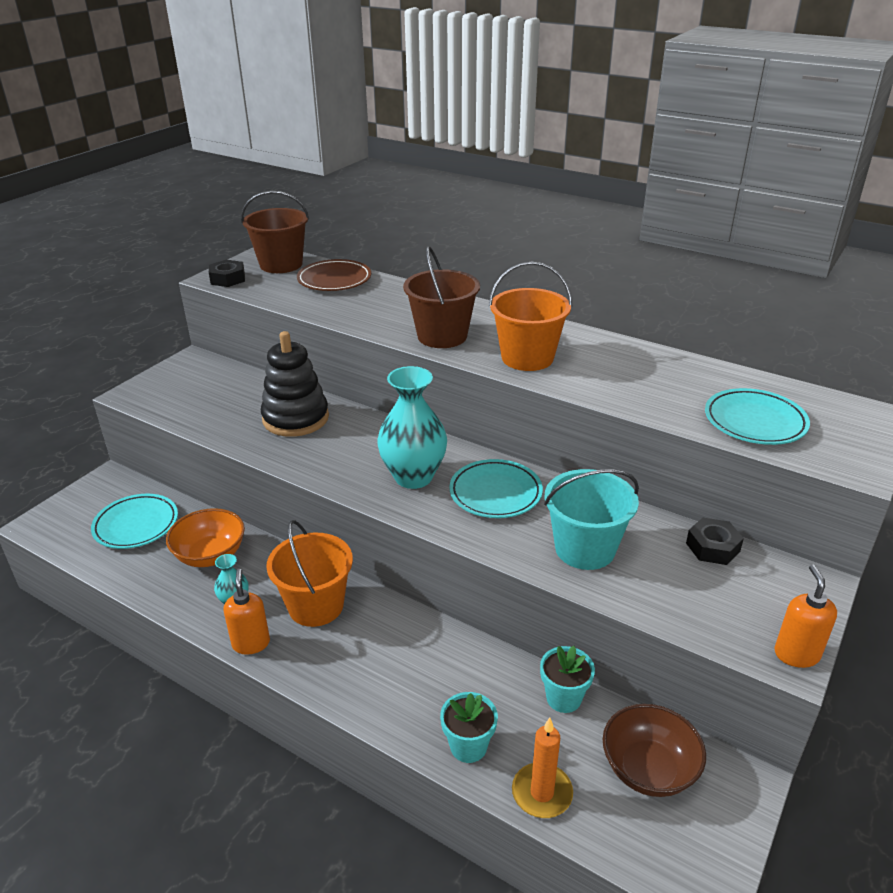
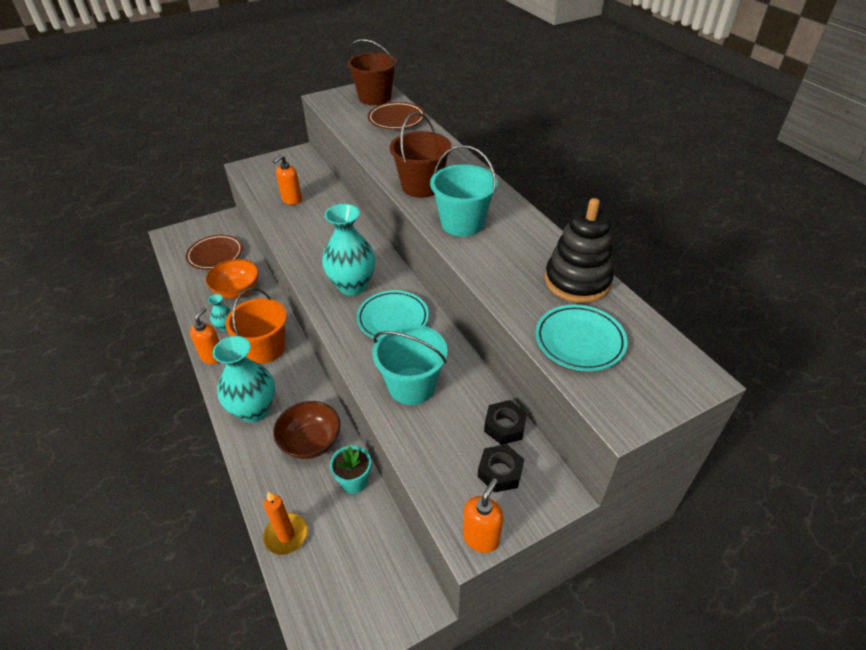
camera: 30 degrees right, 10 degrees up
(136, 525) = (215, 255): turquoise plate -> brown plate
(228, 279) = (331, 100): black nut -> black nut (500, 472)
(237, 412) = (291, 200): none -> orange soap dispenser
(295, 418) = (321, 216): black stacking toy -> black stacking toy (577, 281)
(369, 679) = (254, 410): none -> turquoise vase
(468, 746) = (271, 482): turquoise flower pot -> none
(527, 358) = (462, 223): orange bucket -> turquoise bucket
(648, 769) = (363, 558): brown bowl -> brown bowl (311, 442)

